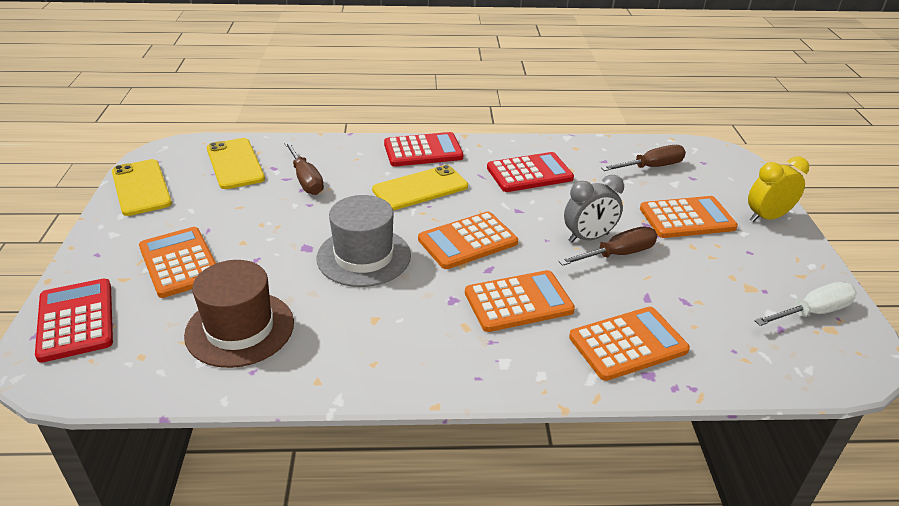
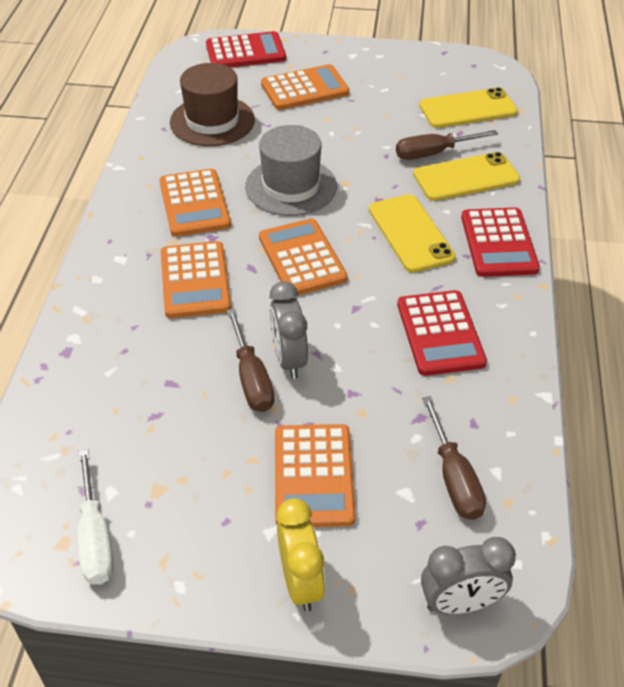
camera: 100 degrees right, 10 degrees up
(141, 187) = (424, 61): yellow phone -> yellow phone (466, 177)
(628, 344) = (110, 347): orange calculator -> orange calculator (194, 204)
(733, 164) = (460, 603): none -> grey clock

